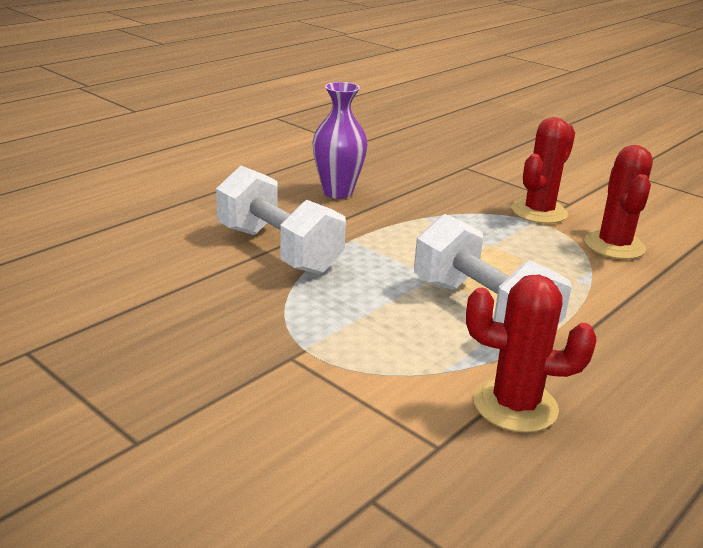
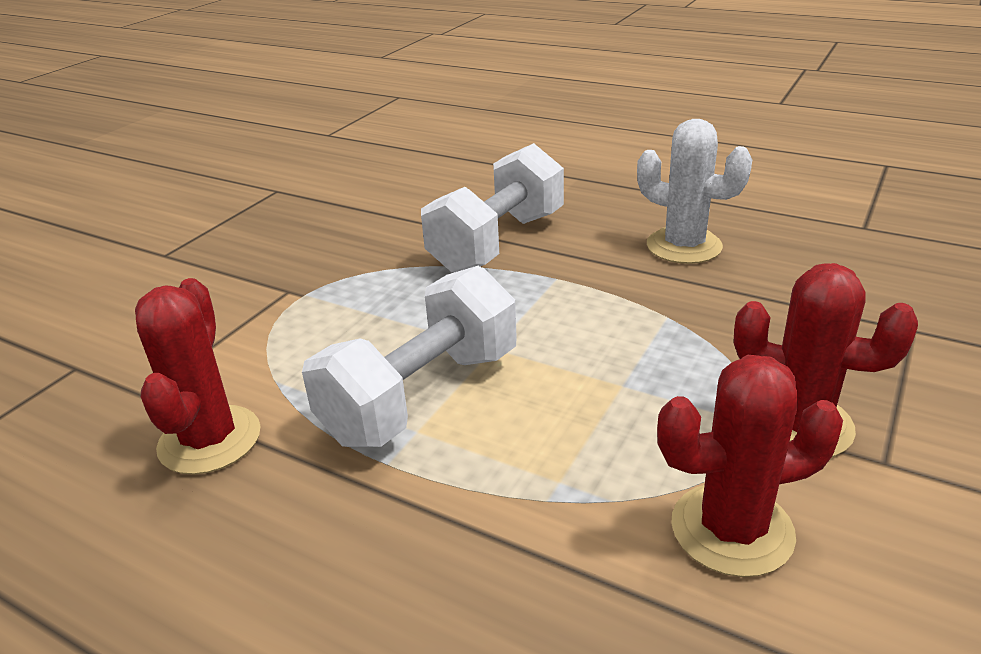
camera: 80 degrees right, 5 degrees up
(337, 192) = (684, 246): purple vase -> white cactus

